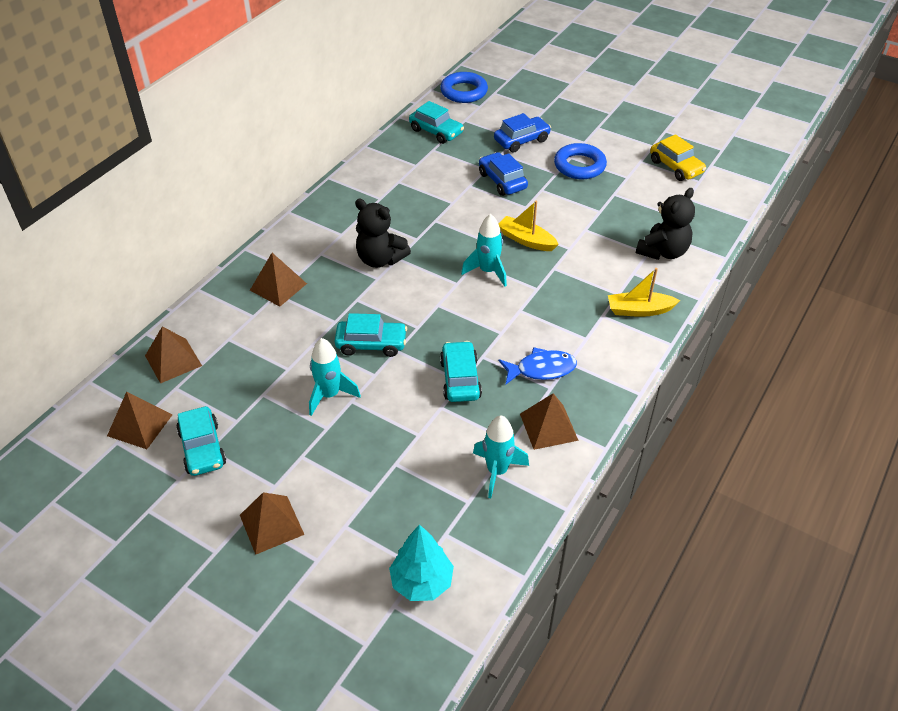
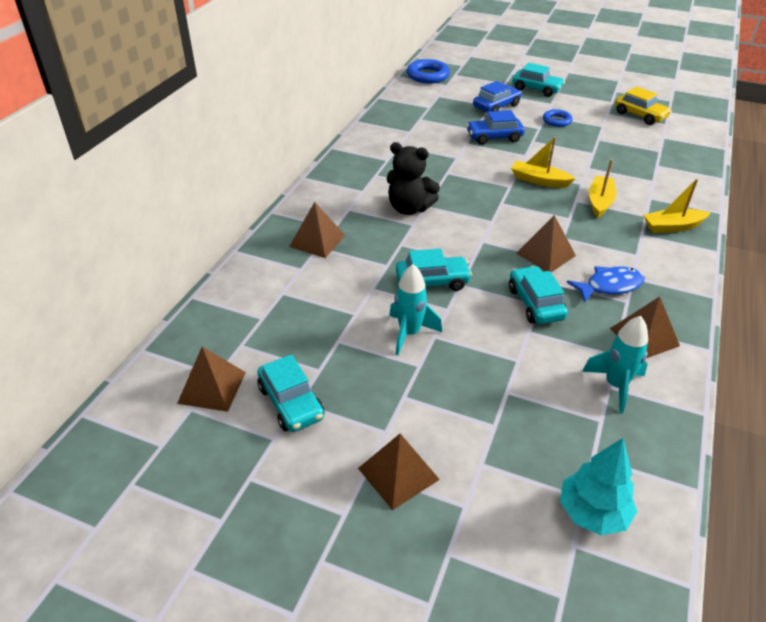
camera: 10 degrees left, 5 degrees down
(173, 360) = (230, 319): brown pyramid -> brown pyramid (546, 254)
(436, 131) = (416, 105): turquoise car -> turquoise car (536, 89)
(488, 271) = (516, 209): turquoise rocket -> none
(502, 181) = (494, 137): blue car -> blue car turned 60 degrees counterclockwise
(577, 272) = (599, 202): none -> yellow boat
(579, 166) = (557, 121): blue ring -> blue ring, size x0.61
(663, 252) = (666, 179): black teddy bear -> none

